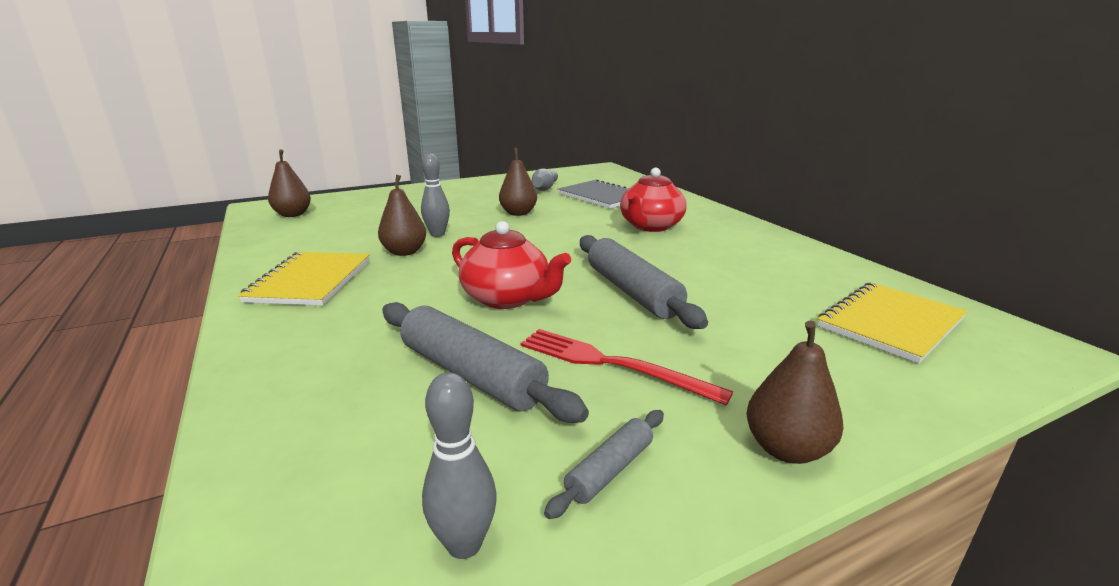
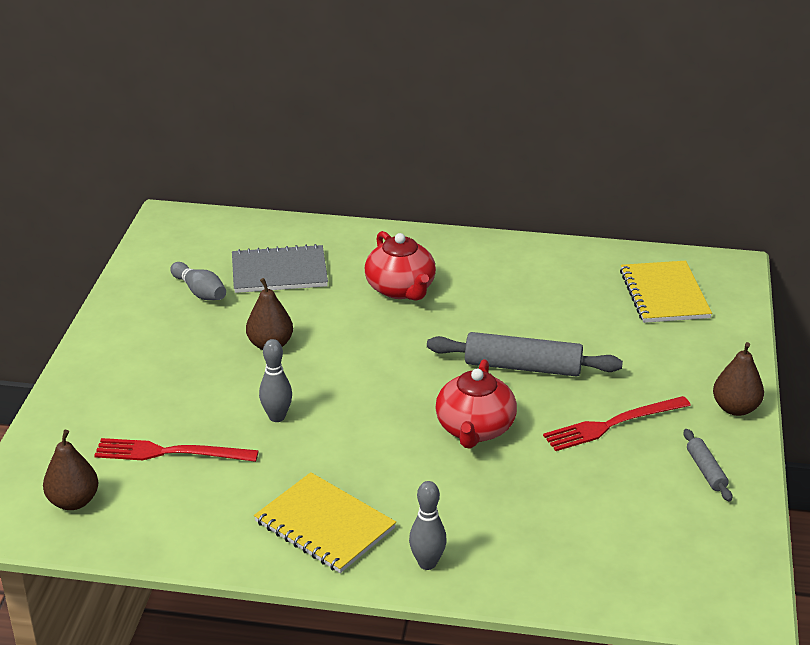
camera: 55 degrees left, 10 degrees up
(365, 221) = (170, 453): none -> red fork
(404, 252) = (308, 452): brown pear -> none
(464, 544) = (720, 534): grey bowling pin -> grey bowling pin (427, 563)
(471, 374) = (574, 485): grey rolling pin -> none
(507, 298) = (475, 429): red teapot -> red teapot turned 120 degrees clockwise

